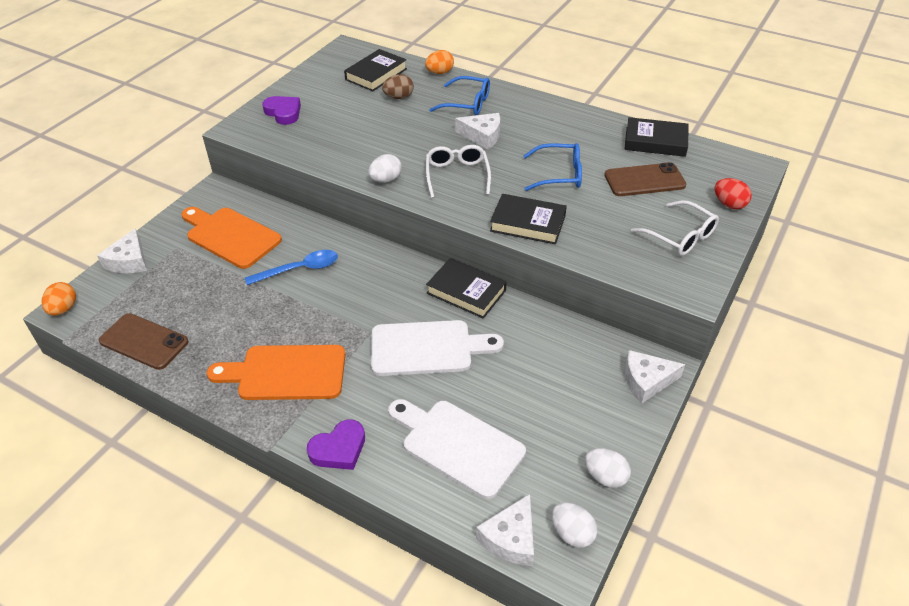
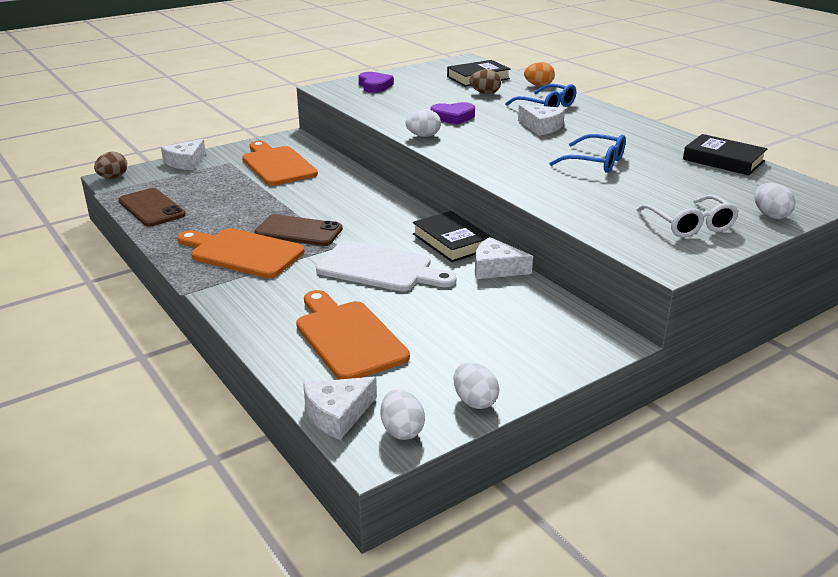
camera: 25 degrees right, 15 degrees down
(63, 309) = (113, 177): orange egg -> brown egg
(300, 269) = (315, 195): blue spoon -> none
(339, 449) = (240, 310): purple heart -> purple heart (453, 117)
(457, 175) = (492, 145): white glasses -> none
(458, 445) = (348, 337): white cutting board -> orange cutting board
(527, 223) = (532, 185): black book -> none
(644, 180) = (685, 182): brown phone -> brown phone (298, 231)
(646, 381) = (584, 346): white cheese -> white cheese (496, 268)
(729, 204) = (770, 215): red egg -> white egg

